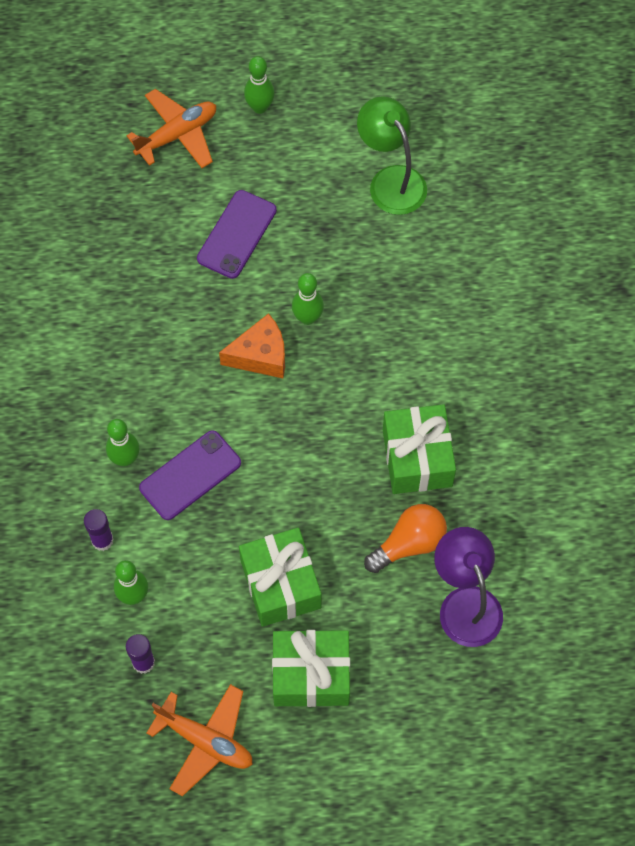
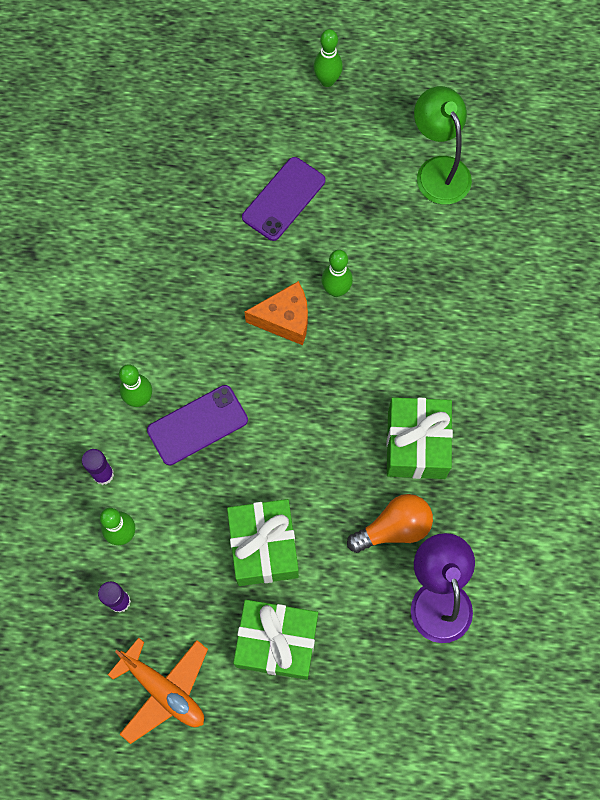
camera: 10 degrees right, 5 degrees up
(177, 135) = (245, 95): orange plane -> none

